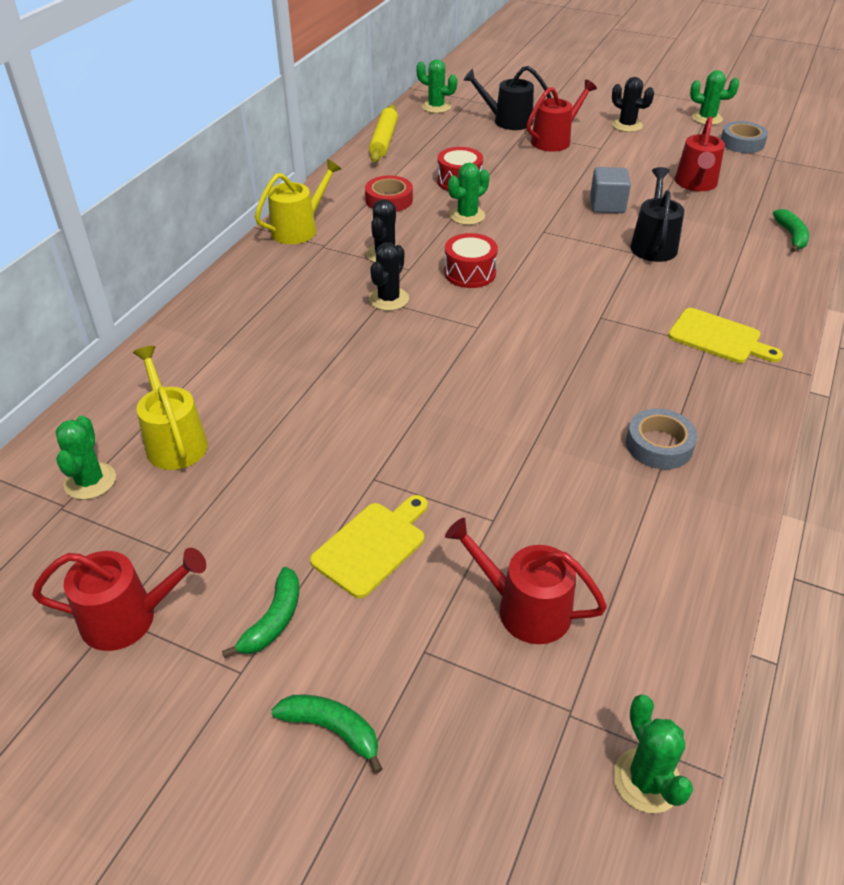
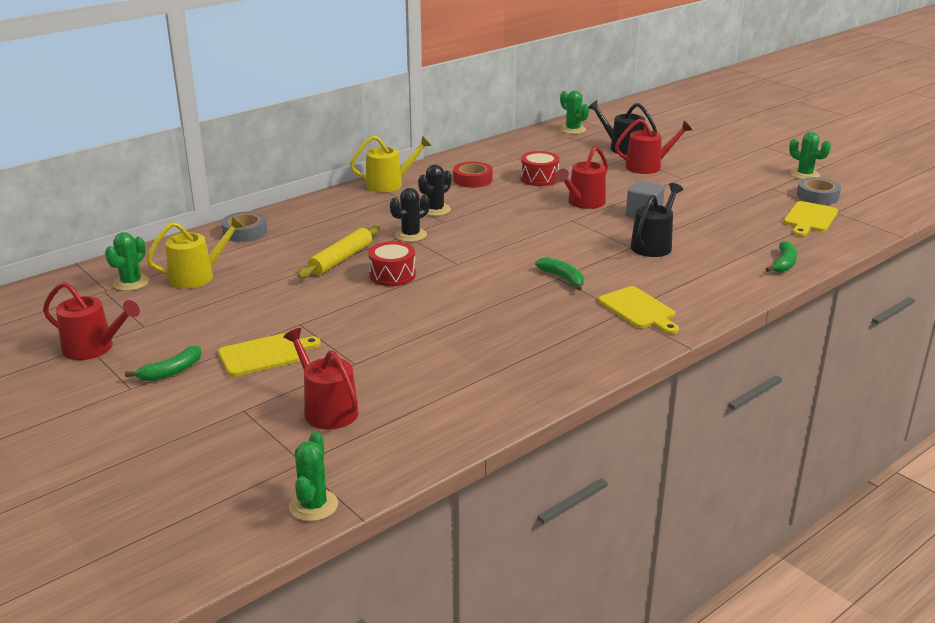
camera: 25 degrees right, 15 degrees down
(174, 442) = (197, 276): yellow watering can -> yellow watering can turned 60 degrees clockwise
(332, 729) = (155, 427): green banana -> green banana (563, 278)
(383, 140) = (508, 144): yellow rolling pin -> yellow rolling pin (341, 259)
(467, 216) = (522, 200): green cactus -> none
(470, 273) = (486, 233): red drum -> red drum (392, 275)
(627, 125) = (724, 167): black cactus -> none
(659, 445) = (516, 356): grey tape -> grey tape (245, 232)
(696, 183) = (739, 215): red watering can -> red watering can (583, 202)
(761, 172) = (810, 218): none -> yellow cutting board

